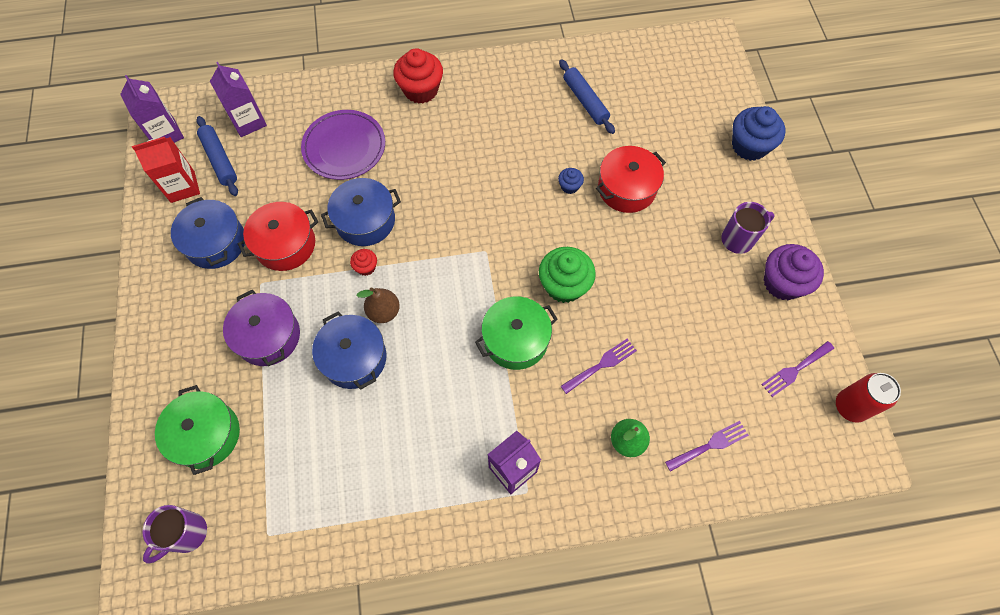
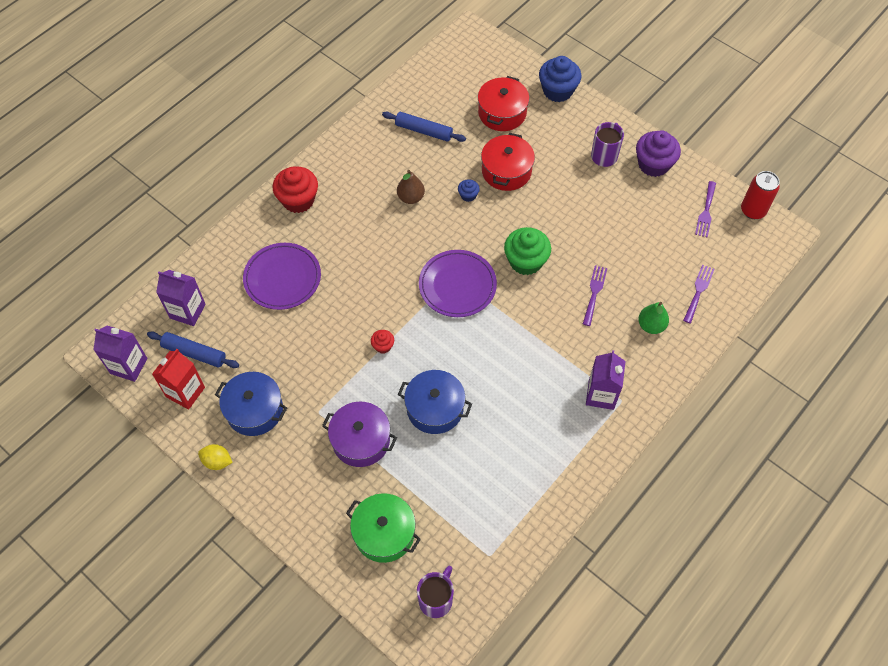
camera: 40 degrees left, 5 degrees down
(148, 263) = (217, 461): none -> yellow lemon
(186, 534) = (436, 599): purple mug -> purple mug turned 150 degrees counterclockwise
(285, 244) = (309, 373): red pot -> red pot (502, 113)
(365, 220) = (350, 316): blue pot -> none
(384, 312) = (425, 365): brown pear -> brown pear (411, 197)
(481, 261) = (457, 285): none -> purple plate
(516, 339) = (528, 317): green pot -> none

